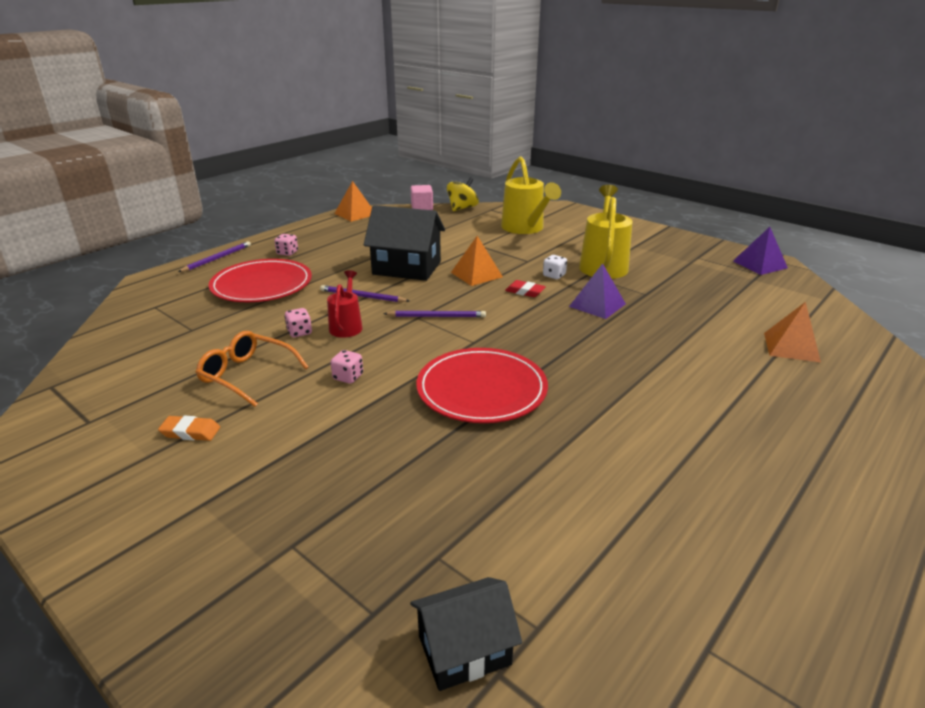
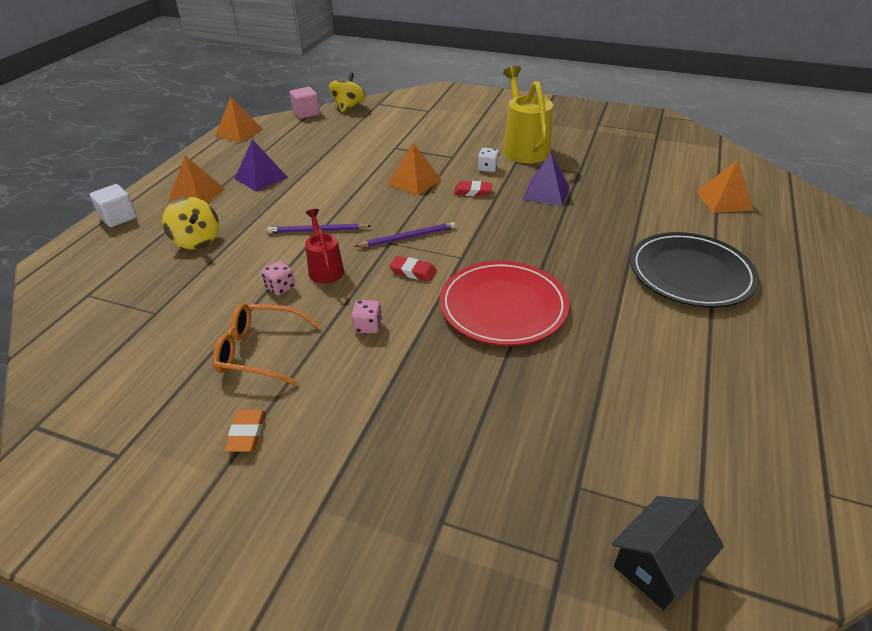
camera: 20 degrees left, 10 degrees up
(190, 432) = (247, 433): orange eraser -> orange eraser turned 75 degrees counterclockwise
(217, 258) = (118, 218): purple pencil -> white cube
(262, 285) = (196, 240): red plate -> yellow spinning top
(287, 253) = (197, 195): pink dice -> orange pyramid
(407, 268) = (340, 188): black house -> none
(420, 344) = (413, 272): none -> red eraser
(525, 229) = (427, 120): yellow watering can -> none
(700, 404) = (690, 273): none -> black plate
(759, 264) = (652, 122): purple pyramid -> purple pyramid (261, 178)

